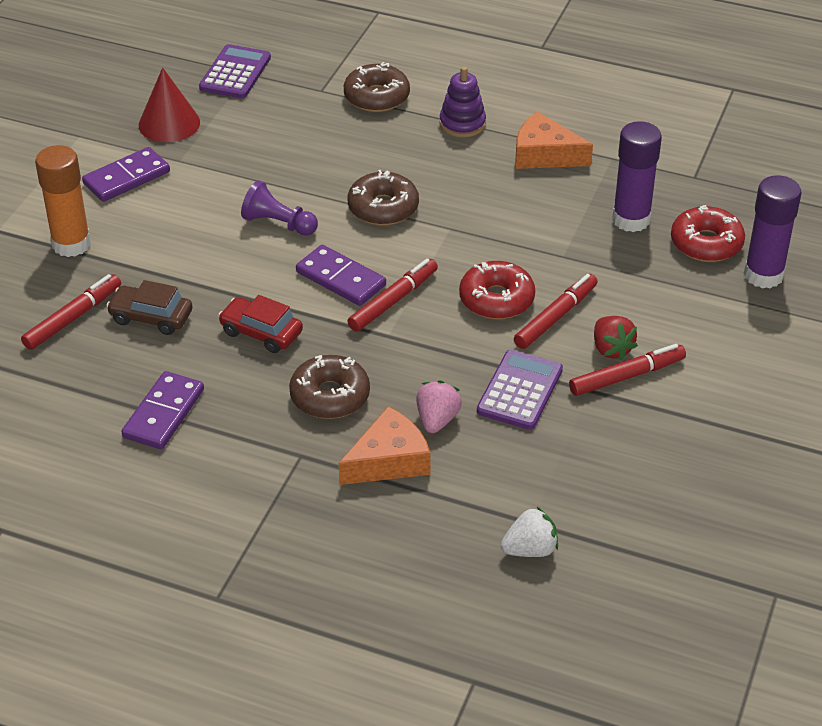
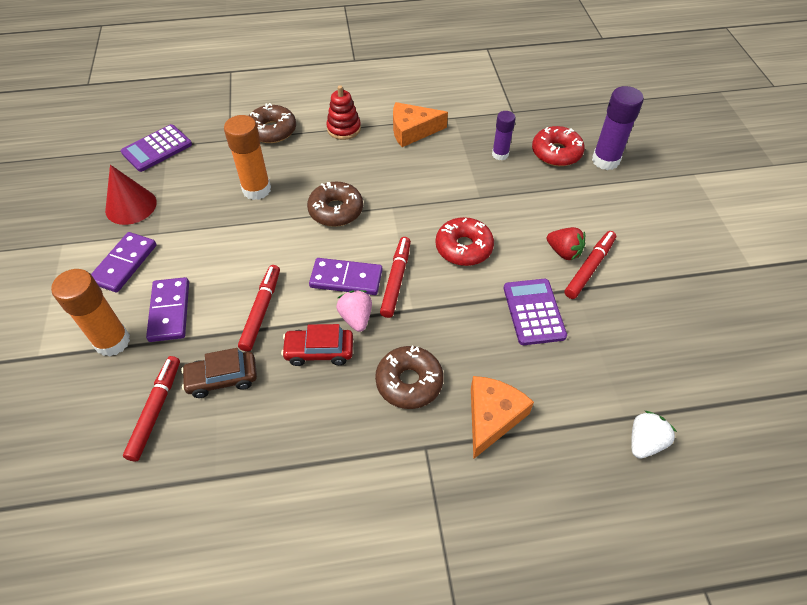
camera: 30 degrees left, 10 degrees up
(164, 413) = (291, 465): purple domino -> purple domino (170, 311)
(235, 73) = (157, 149): purple calculator -> purple calculator turned 120 degrees counterclockwise
(278, 223) = (269, 253): purple pawn -> none
(312, 155) = (256, 190): none -> orange glue stick
(437, 420) = (498, 364): pink strawberry -> pink strawberry (356, 318)
(462, 124) = (344, 129): purple stacking toy -> red stacking toy
(556, 317) = (511, 244): red marker -> red marker (261, 311)
(631, 220) = (500, 154): purple glue stick -> purple glue stick, size x0.61

